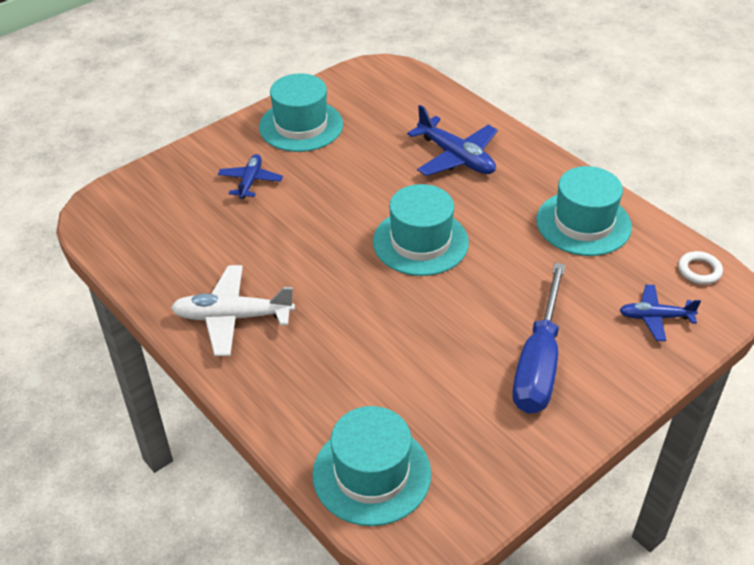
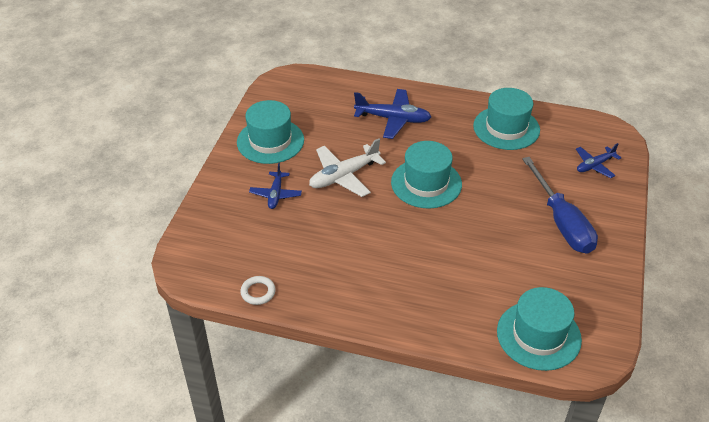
camera: 35 degrees left, 0 degrees up
(232, 317) = (360, 289): white plane -> white plane (344, 176)
(250, 181) = (276, 194): blue plane -> blue plane turned 150 degrees counterclockwise
(699, 270) = (591, 127): white ring -> white ring (258, 292)

